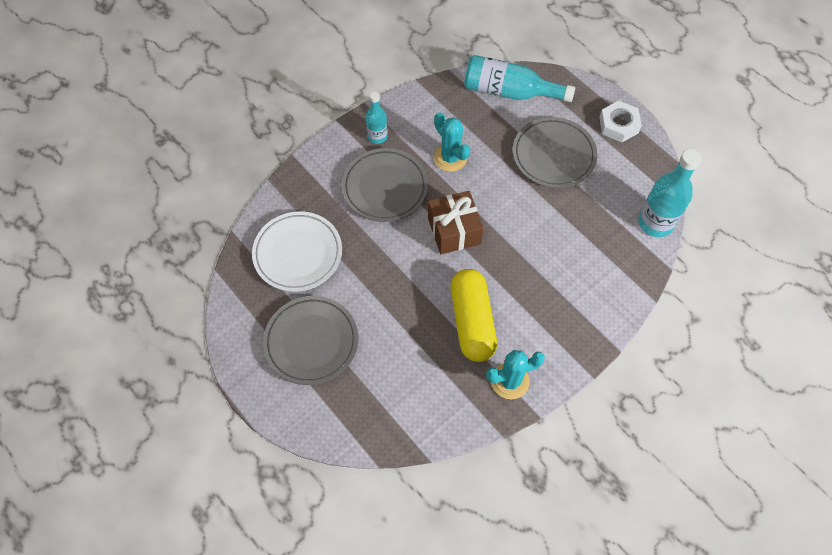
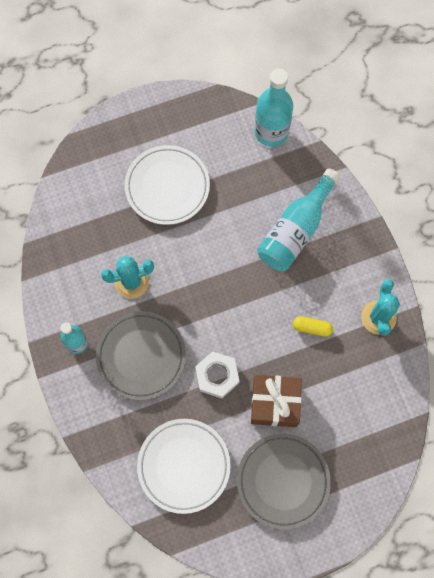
camera: 70 degrees left, 10 degrees up
(454, 230) = (214, 309): brown gift -> brown gift (274, 403)
(472, 321) = (312, 328): yellow capsule -> yellow capsule, size x0.44
(509, 91) = (77, 196): turquoise bottle -> turquoise bottle (295, 230)
(553, 155) = (167, 187): grey plate -> white plate
(618, 125) = (157, 115): white nut -> white nut (217, 376)

